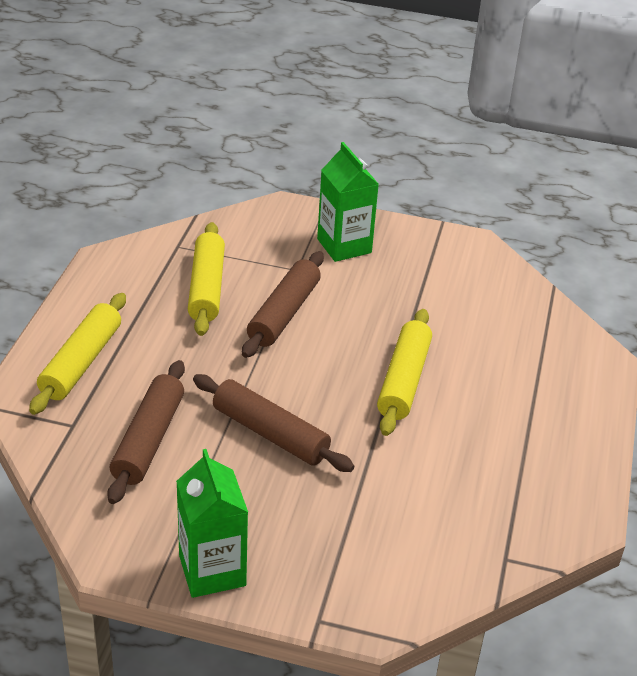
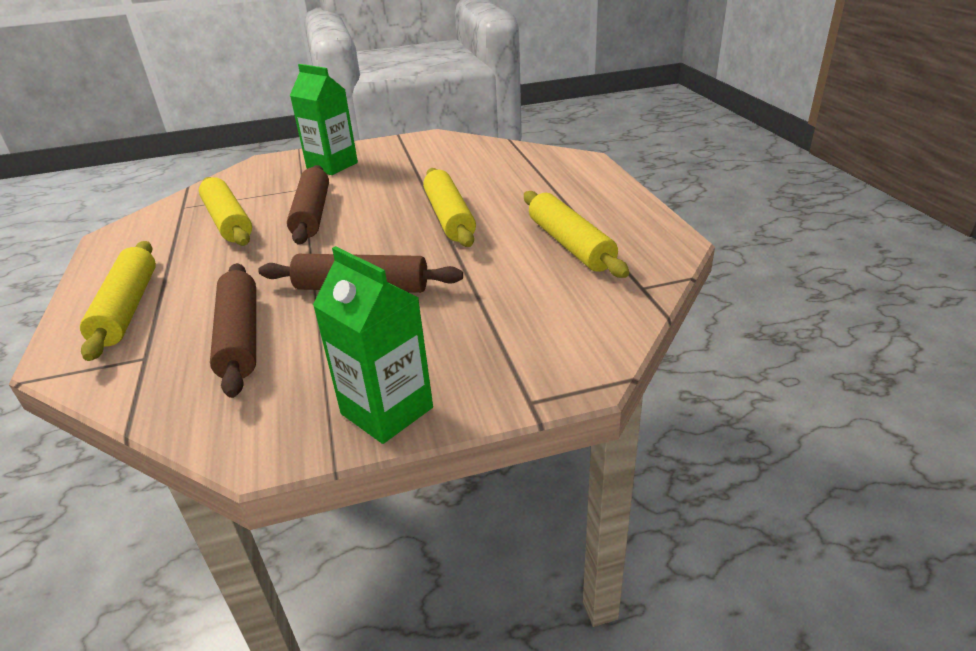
camera: 25 degrees left, 5 degrees down
(486, 474) = (569, 244): none -> yellow rolling pin

